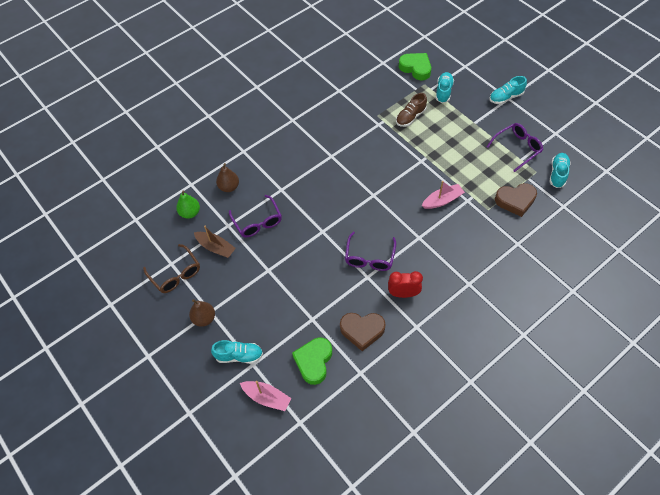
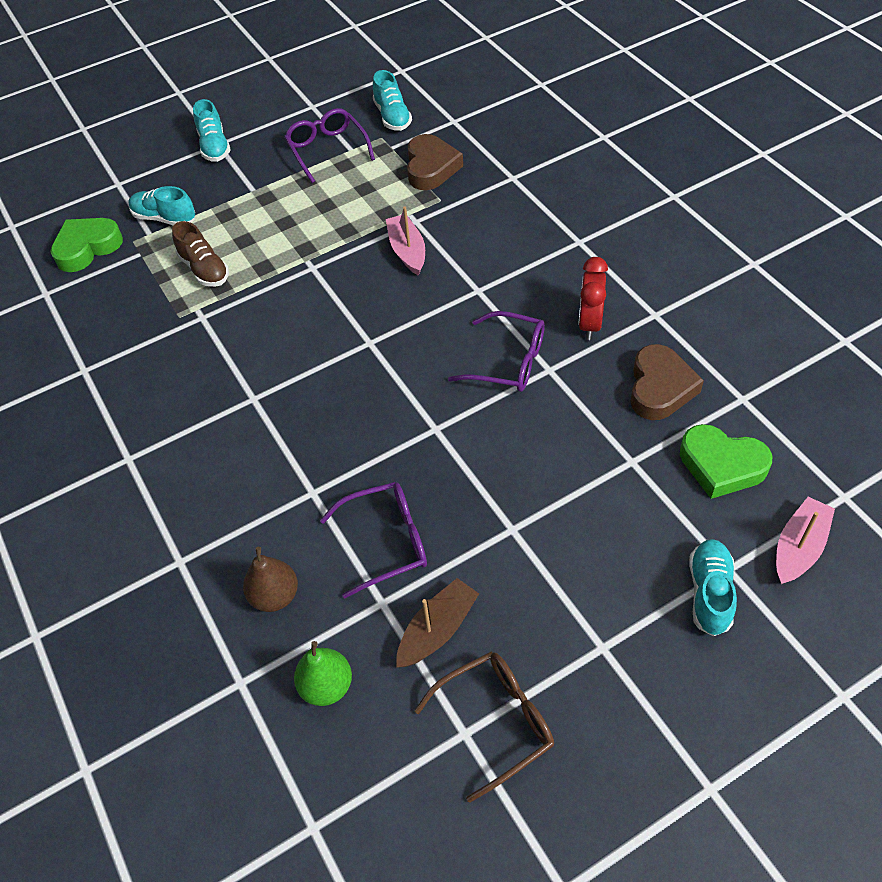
camera: 80 degrees left, 5 degrees down
(204, 318) = (619, 660): brown pear -> none
(558, 174) = (392, 117): turquoise shoe -> turquoise shoe turned 135 degrees counterclockwise

